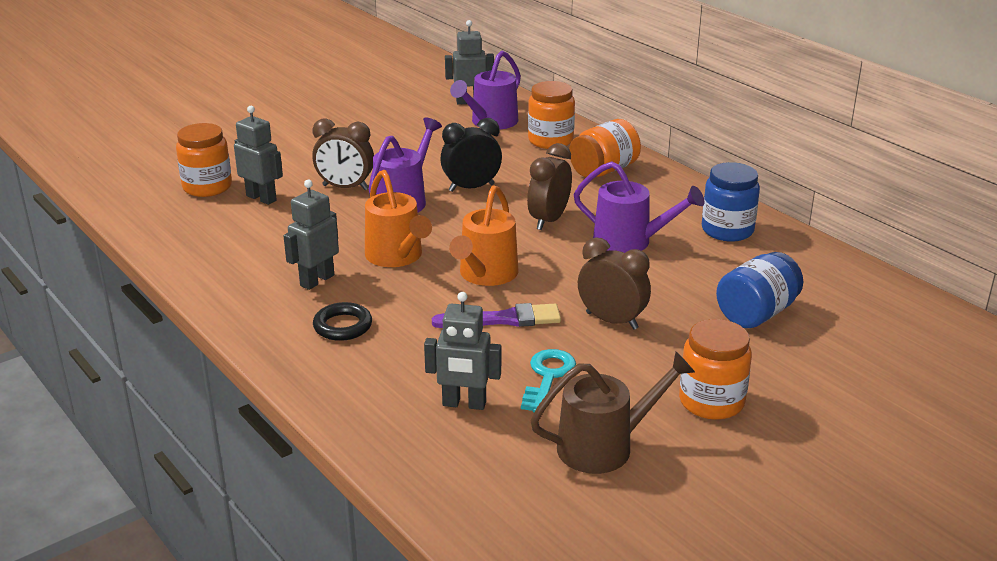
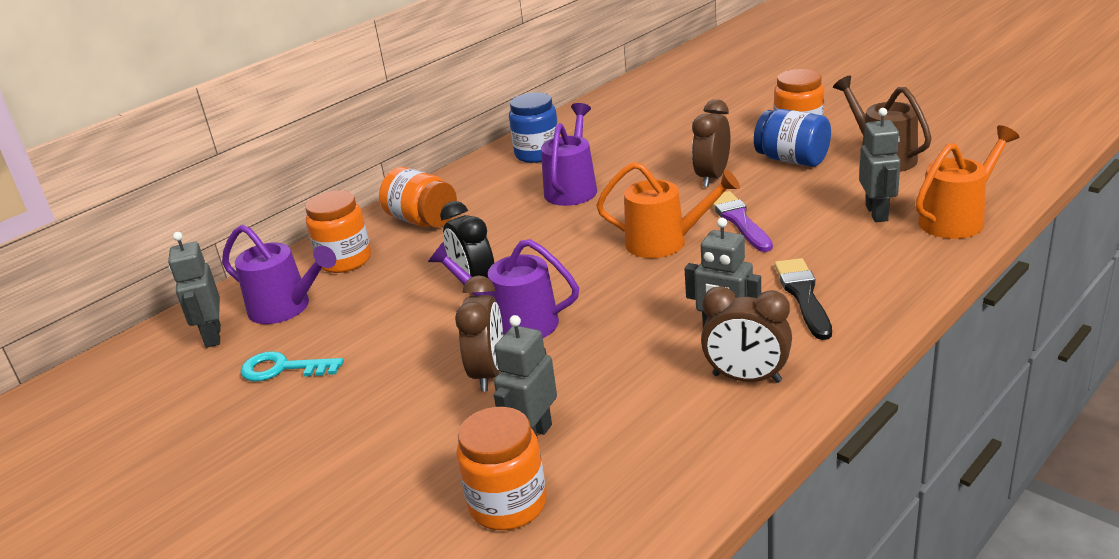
camera: 95 degrees left, 0 degrees up
(343, 326) = (803, 295): black ring -> black brush
(397, 257) = (650, 297): orange watering can -> orange watering can (957, 219)
(548, 377) = (812, 188): turquoise key -> turquoise key (283, 368)
(549, 220) = (541, 230): brown clock -> brown clock (746, 378)
(756, 314) = (670, 131): blue jar -> blue jar (792, 160)

